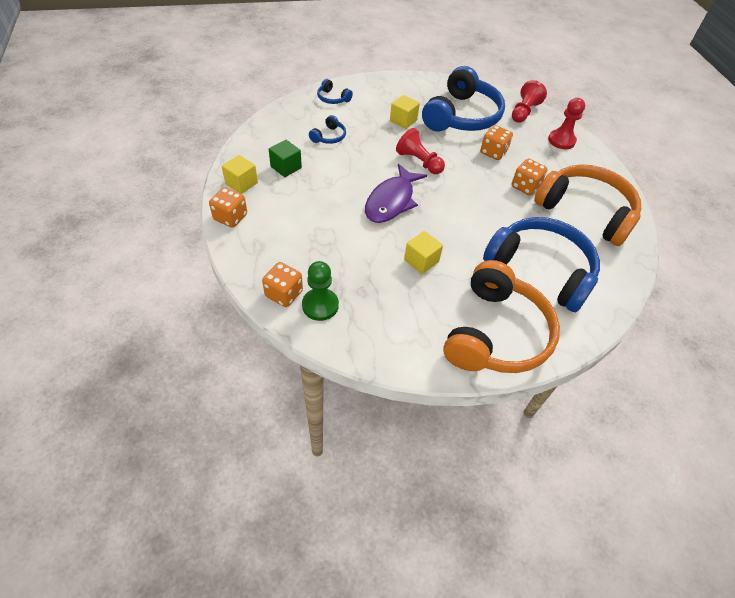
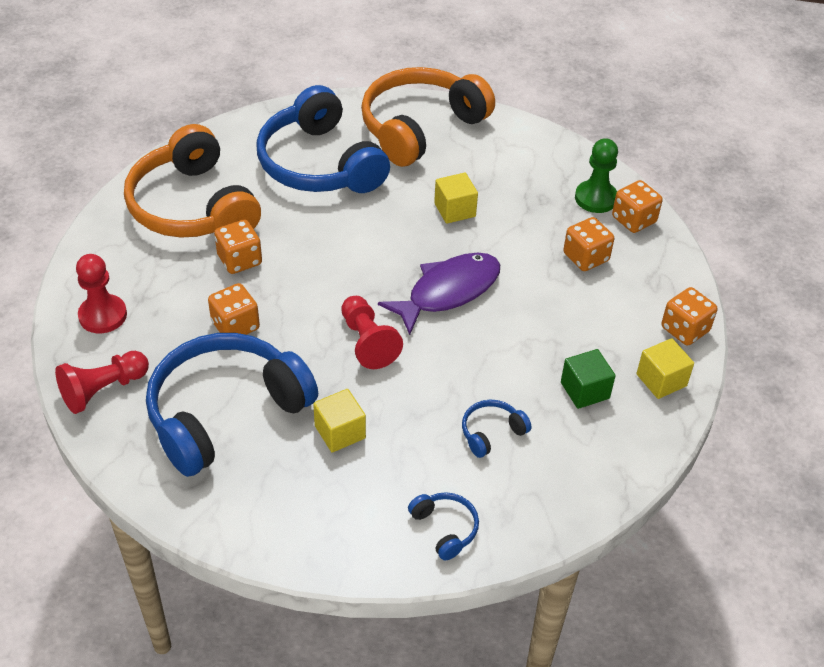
camera: 155 degrees left, 5 degrees down
(311, 250) = (586, 257): none -> orange dice

